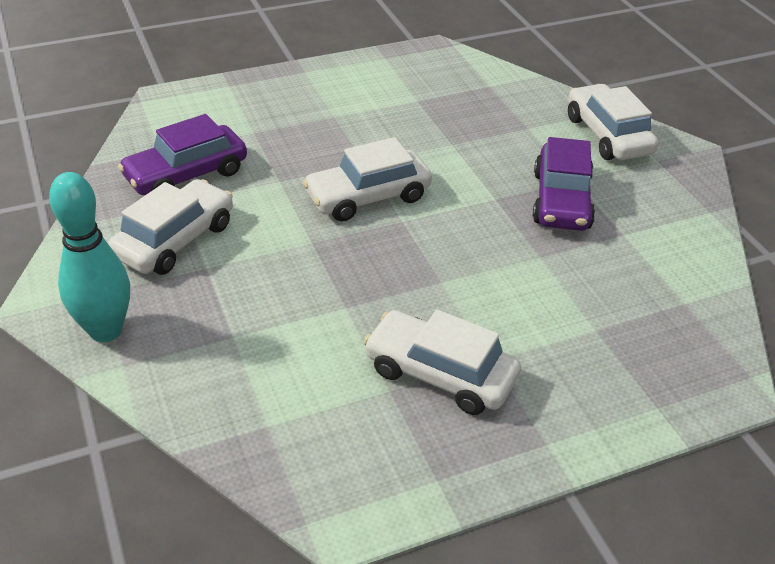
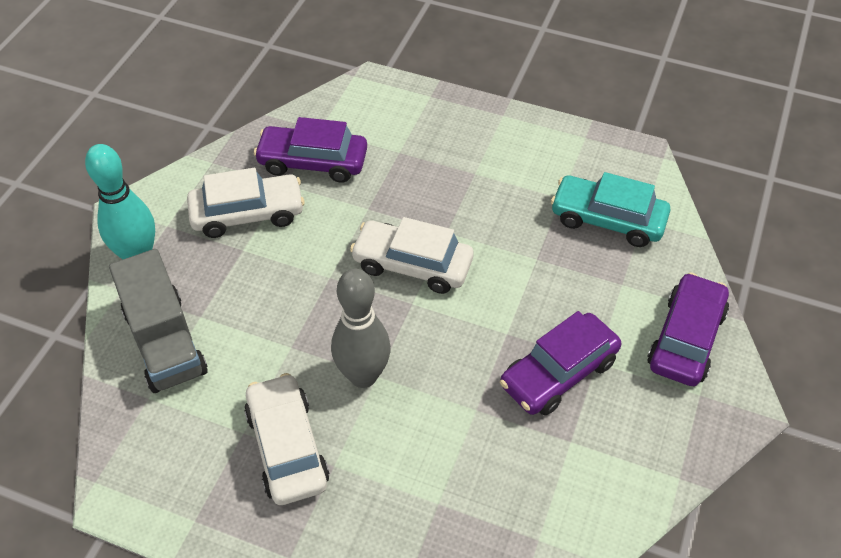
camera: 45 degrees right, 10 degrees up
(225, 375) = (165, 342): none -> grey truck
(431, 288) = (363, 376): none -> grey bowling pin
(467, 96) = (607, 219): none -> turquoise car
(607, 135) = (686, 339): white car -> purple car

